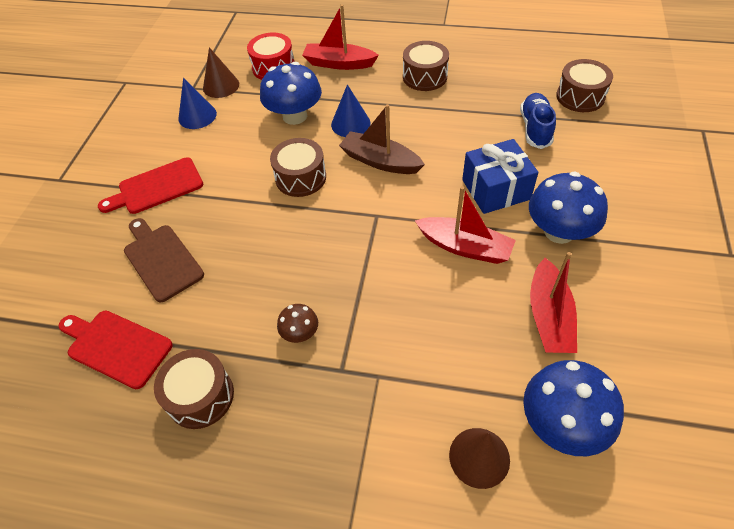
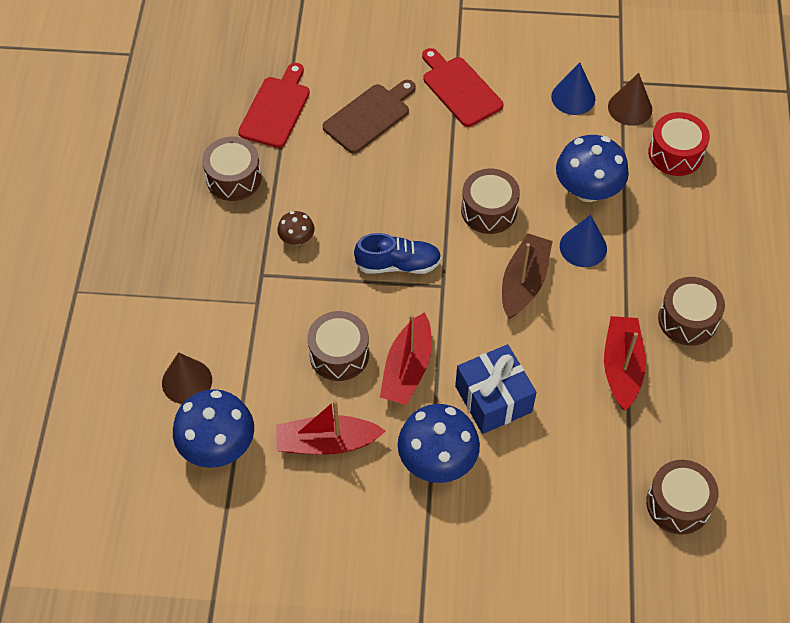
camera: 80 degrees right, 5 degrees up
(339, 63) = (697, 221): red boat -> red boat (621, 367)
(447, 301) = (339, 354): none -> brown drum
(535, 128) = (604, 445): blue shoe -> blue shoe (398, 264)

